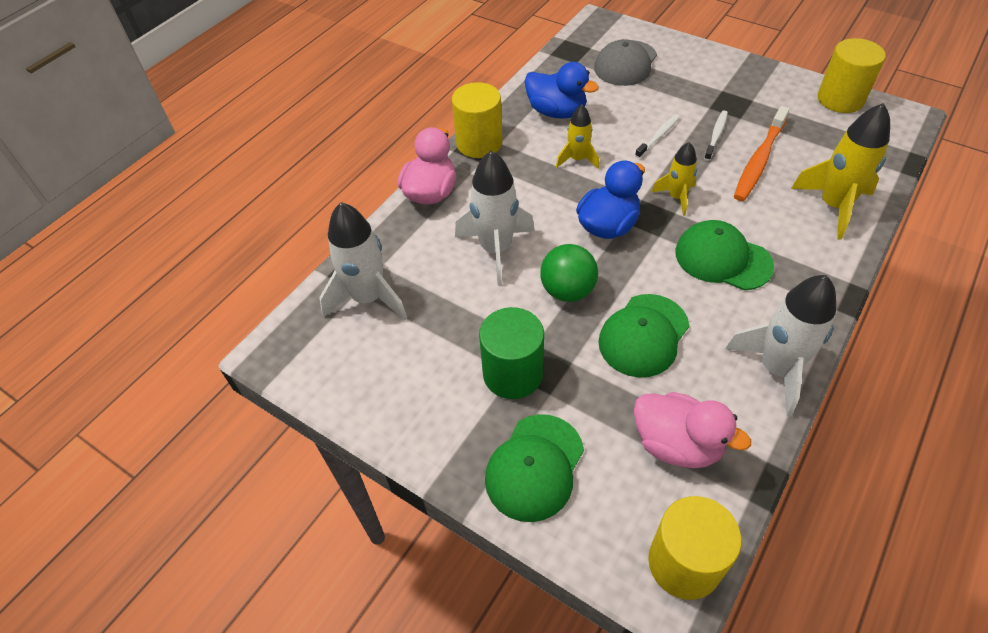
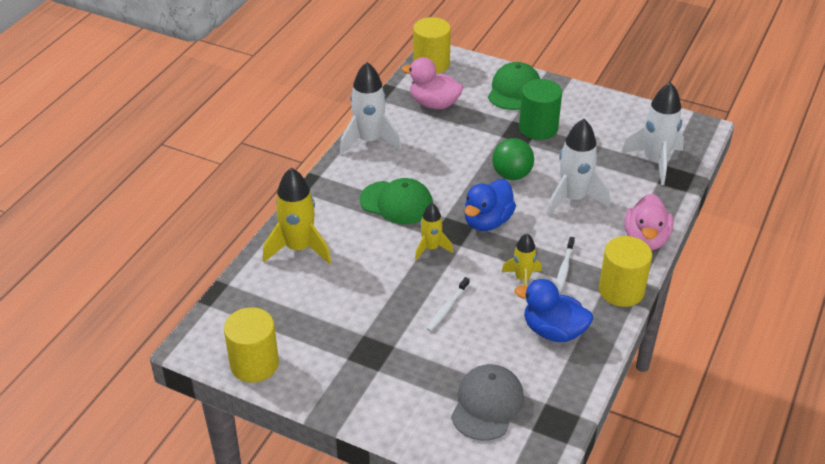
camera: 170 degrees right, 10 degrees down
(643, 335) = (455, 152): green cap -> none
(716, 135) = (390, 312): white toothbrush -> white toothbrush (564, 268)
(759, 160) = (353, 287): orange toothbrush -> none

